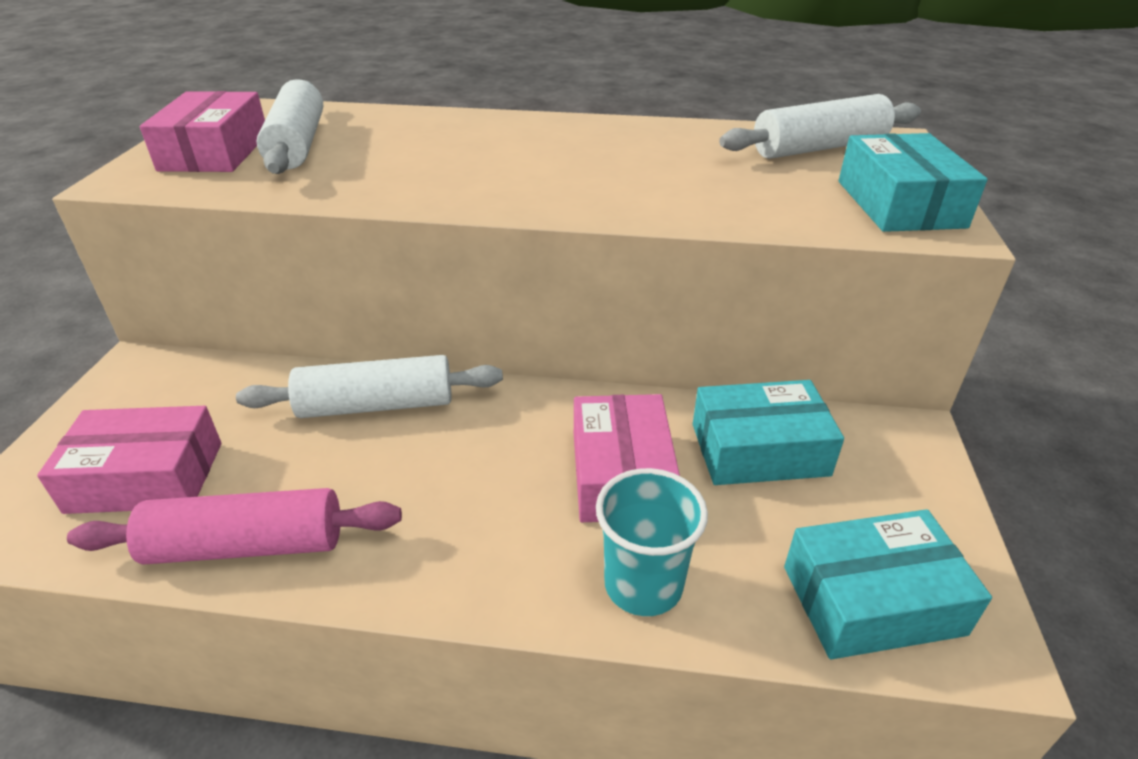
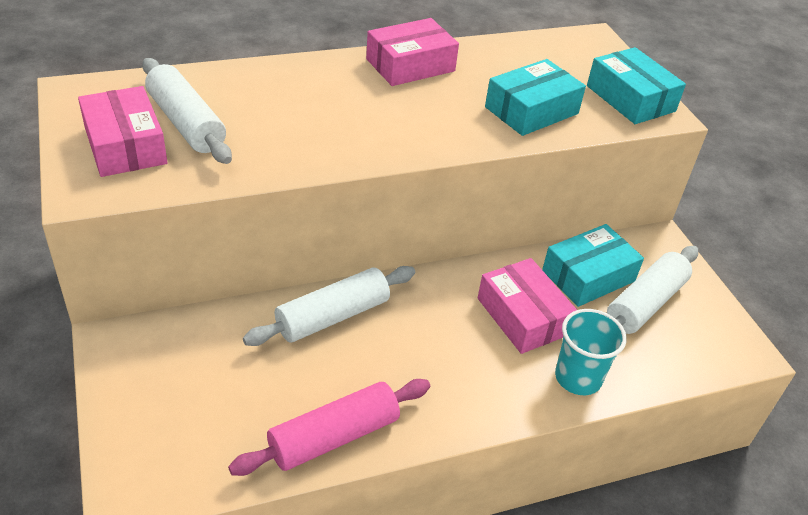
camera: 30 degrees left, 5 degrees up
(146, 477) = (217, 418): pink box -> pink box (410, 65)
(819, 148) = (556, 55): white rolling pin -> white rolling pin (645, 303)
(872, 600) = (689, 346): turquoise box -> turquoise box (531, 110)

